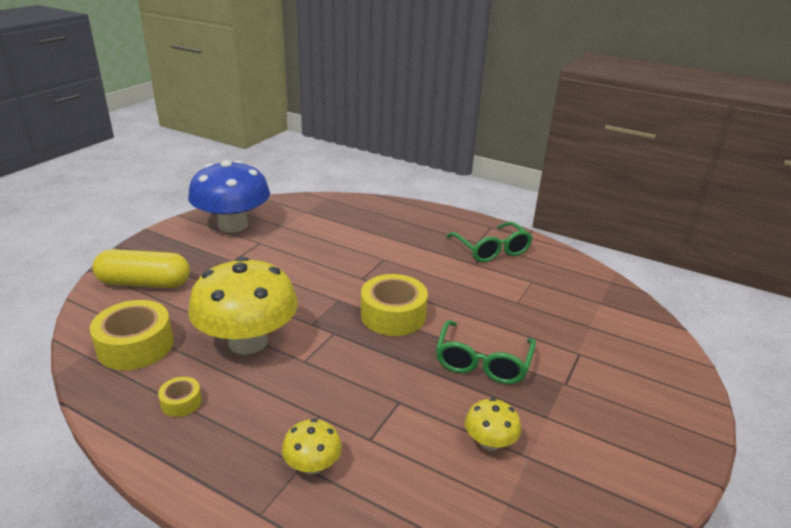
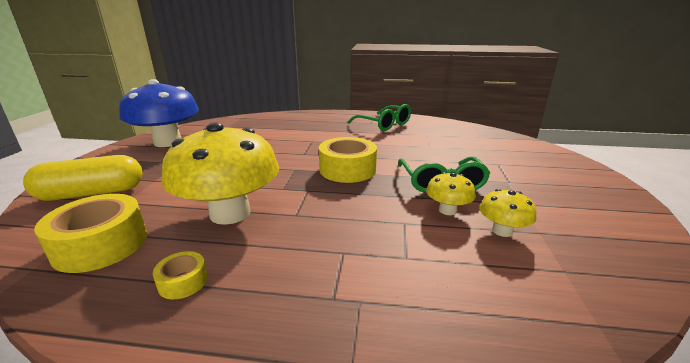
camera: 20 degrees left, 5 degrees down
(312, 465) = (370, 297): yellow mushroom -> yellow mushroom (447, 210)

